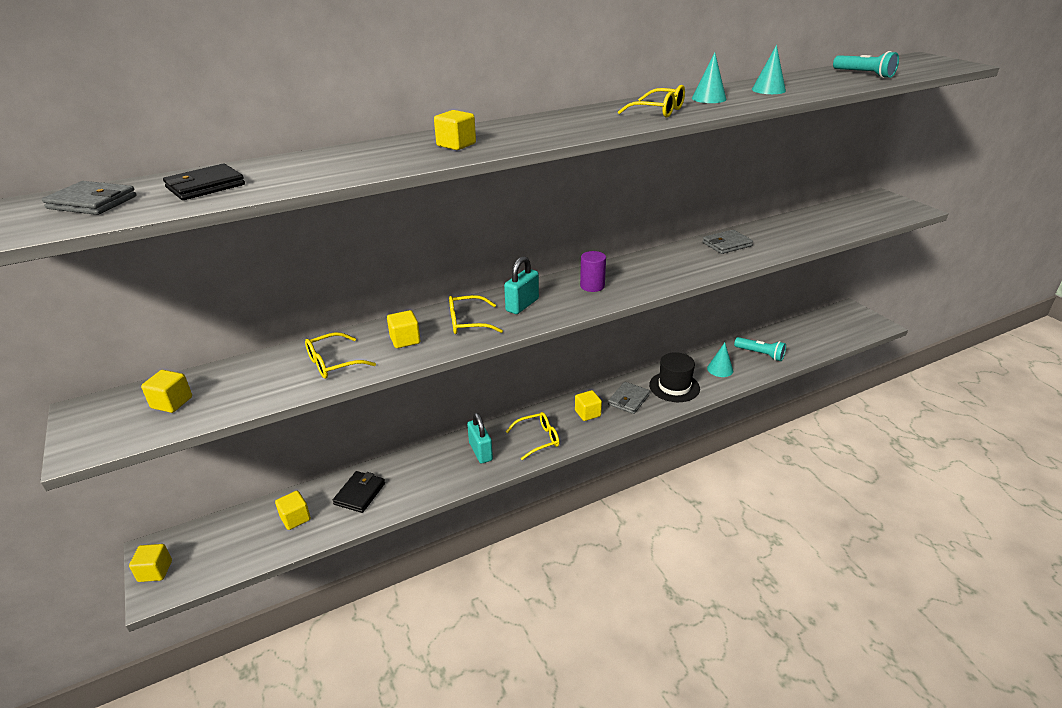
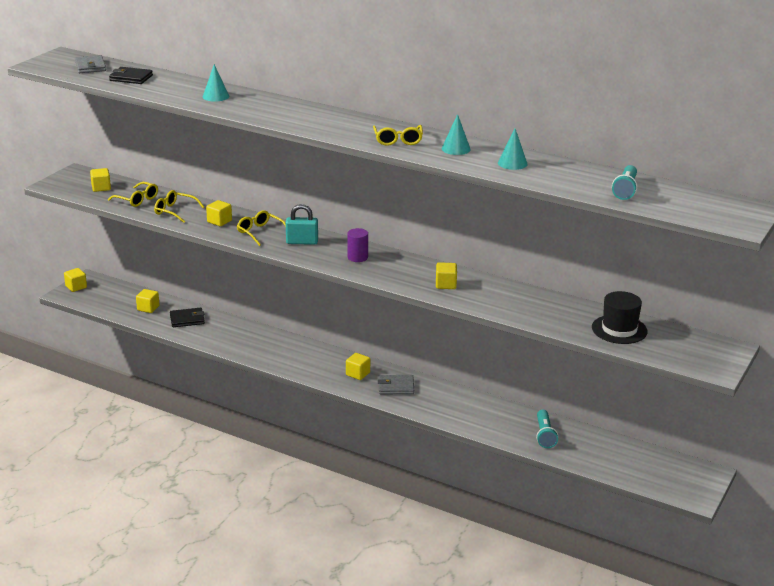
camera: 55 degrees right, 5 degrees down
(456, 145) = (254, 107): yellow cube -> yellow cube (446, 284)
(480, 451) = (268, 346): turquoise padlock -> none
(538, 439) = (305, 363): yellow glasses -> yellow glasses (137, 200)
(674, 387) = (438, 403): black hat -> black hat (619, 329)
(720, 369) = (492, 419): turquoise cone -> turquoise cone (215, 96)
(727, 244) = (499, 292): grey wallet -> none

